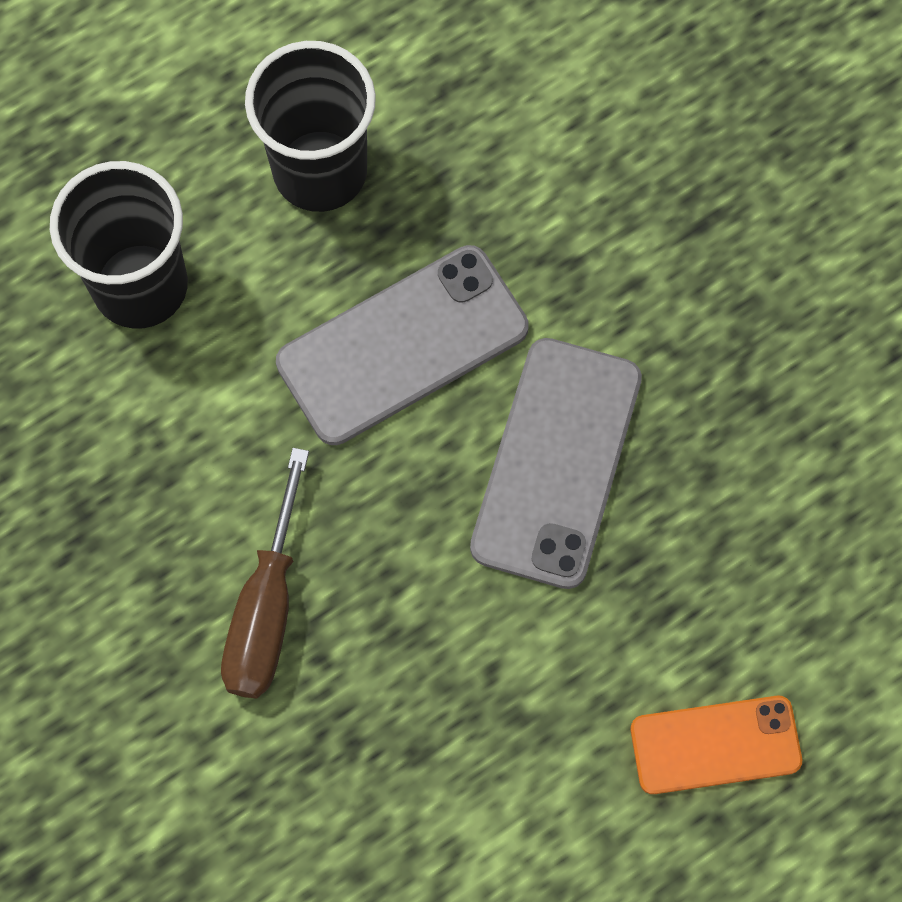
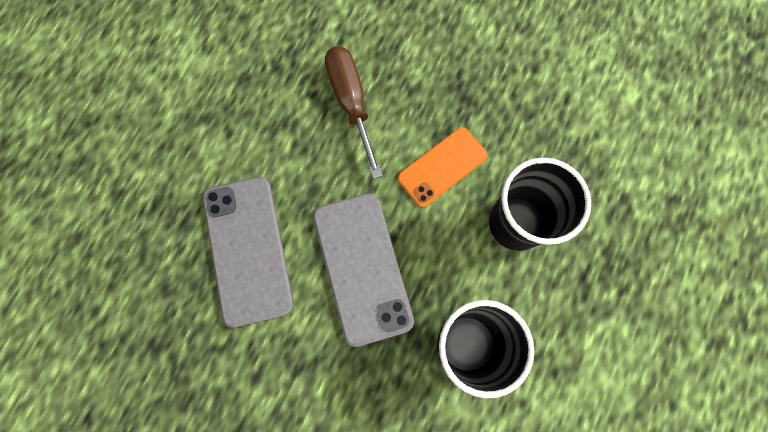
camera: 150 degrees right, 5 degrees up
(402, 346) = (362, 268): grey phone -> grey phone turned 45 degrees counterclockwise
(715, 745) = (102, 155): orange phone -> orange phone (442, 167)

